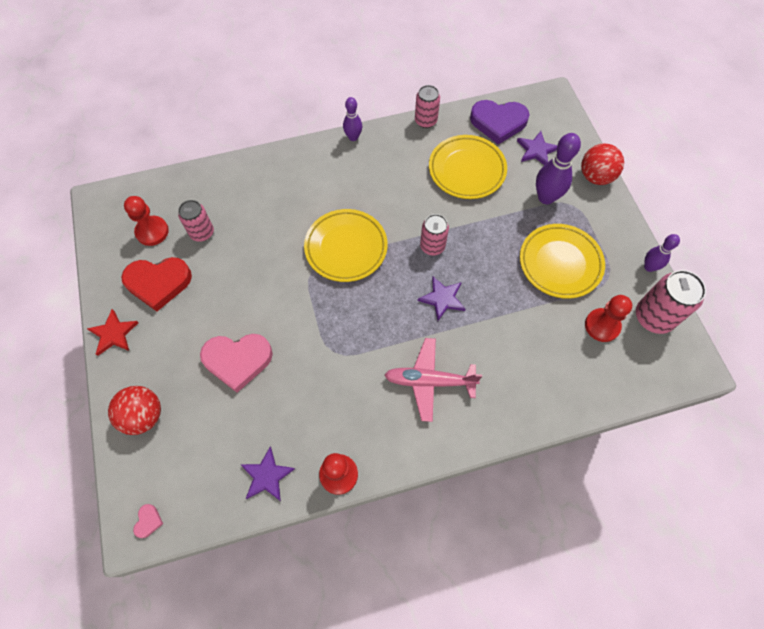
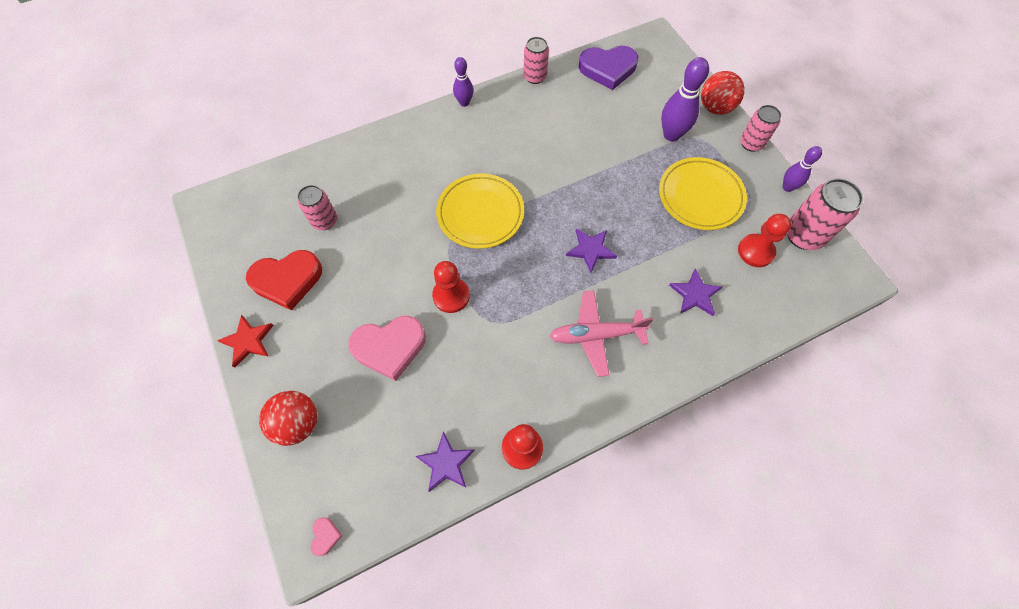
camera: 10 degrees left, 0 degrees up
(152, 231) = (270, 228): red pawn -> red pawn (451, 296)
(432, 246) = (569, 199): pink can -> pink can (751, 143)
(467, 170) = (587, 119): yellow plate -> none
(536, 150) = (651, 90): purple star -> purple star (695, 294)

